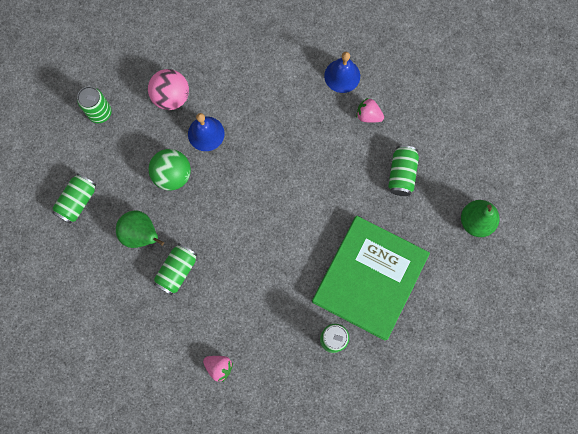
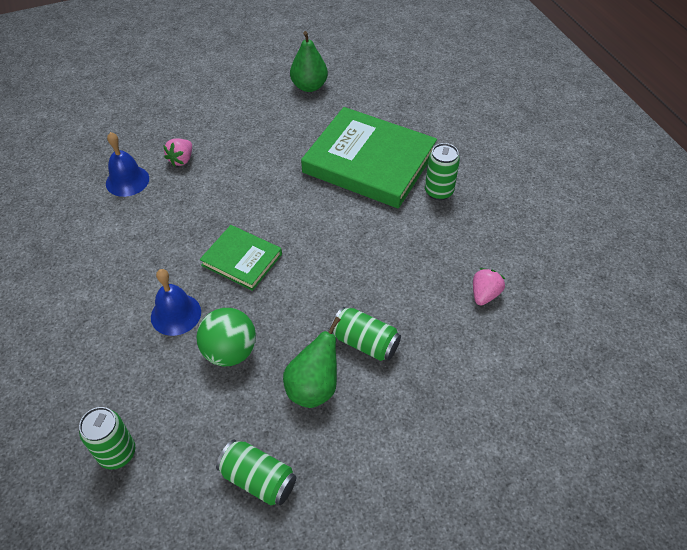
camera: 90 degrees left, 25 degrees down
(171, 97) = (113, 356): pink ball -> none
(256, 176) = (242, 260): none -> green book
(401, 174) = (254, 136): green can -> none

